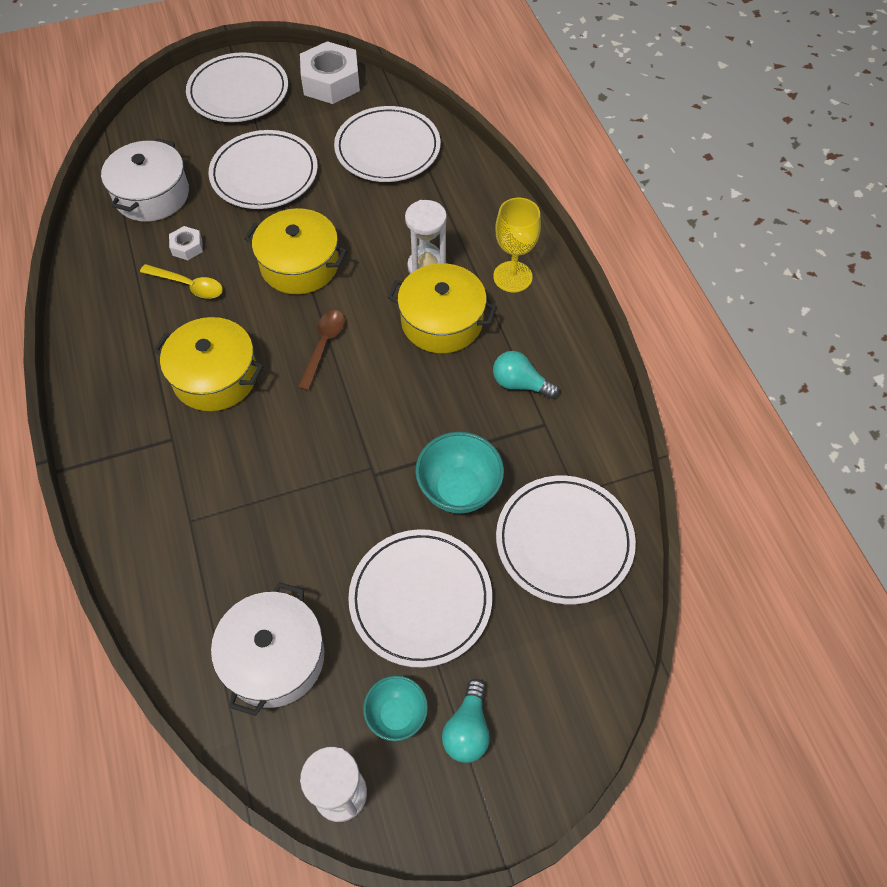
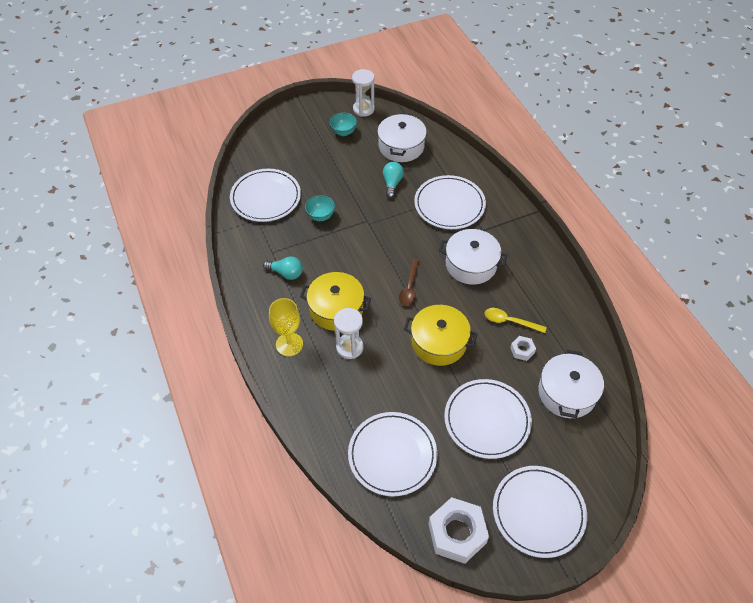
camera: 175 degrees right, 5 degrees down
(215, 376) = (471, 264): yellow pot -> white pot
(420, 599) = (337, 171): white plate -> white plate (449, 205)
(459, 490) = (320, 216): turquoise bowl -> turquoise bowl, size x0.65
(467, 729) = (313, 130): turquoise light bulb -> turquoise light bulb (392, 183)

